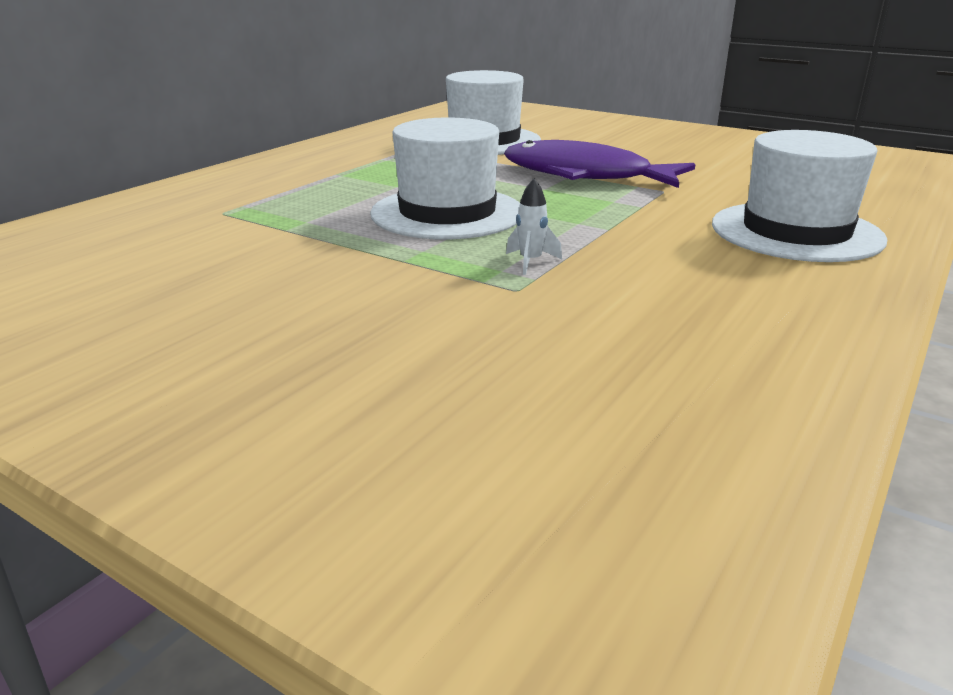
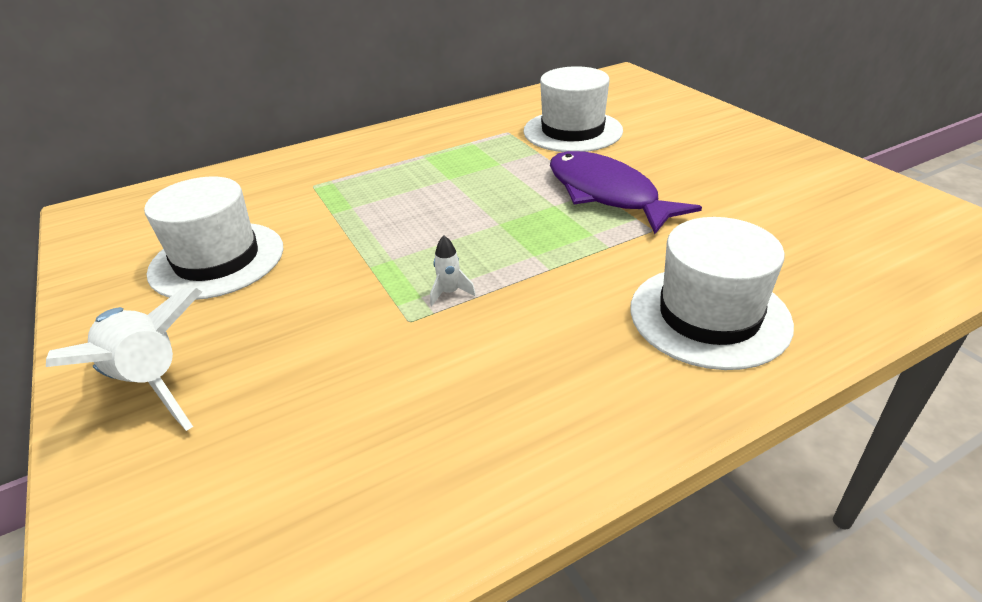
camera: 30 degrees right, 10 degrees up
(236, 412) = (150, 382): none -> white rocket
(447, 213) = (451, 219): white hat -> white hat (217, 260)

